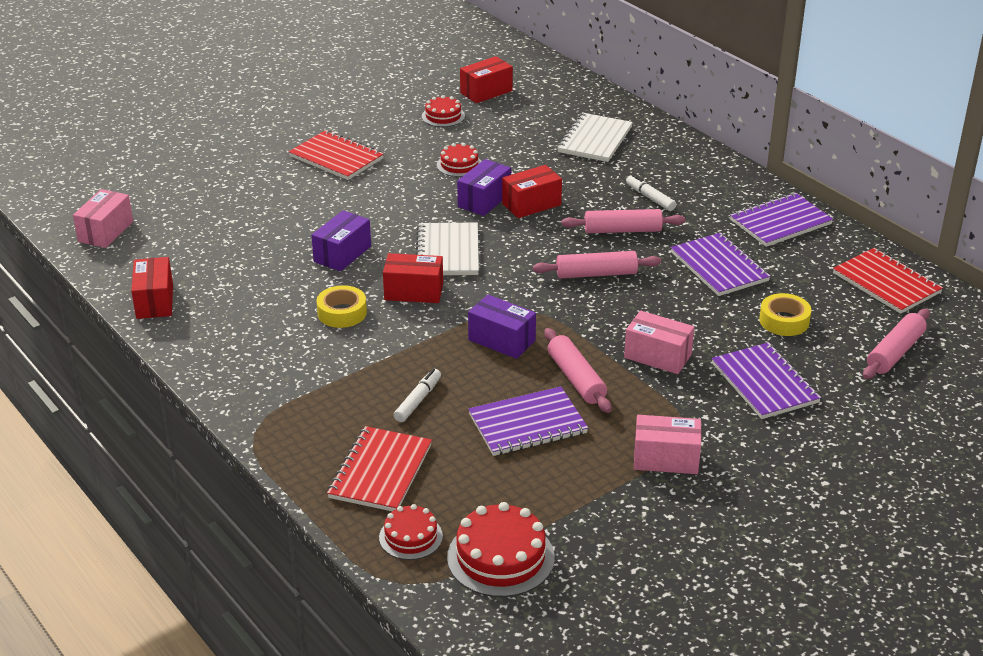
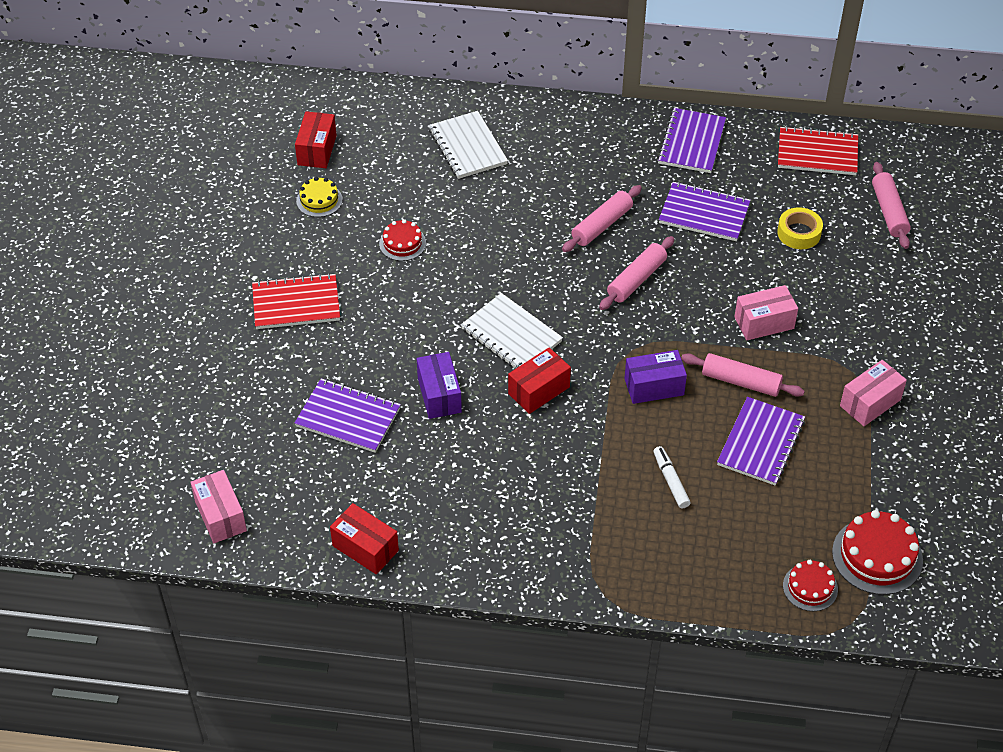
camera: 45 degrees left, 15 degrees up
(342, 313) = (516, 448): yellow tape -> none
(380, 471) = (726, 556): red notebook -> none
(443, 116) = (319, 200): red cake -> yellow cake
(484, 200) = (469, 266): purple box -> none
(531, 204) = (508, 245): red box -> none
(650, 198) = (580, 180): white marker -> none
(765, 383) = (850, 295): purple notebook -> purple notebook (348, 417)

